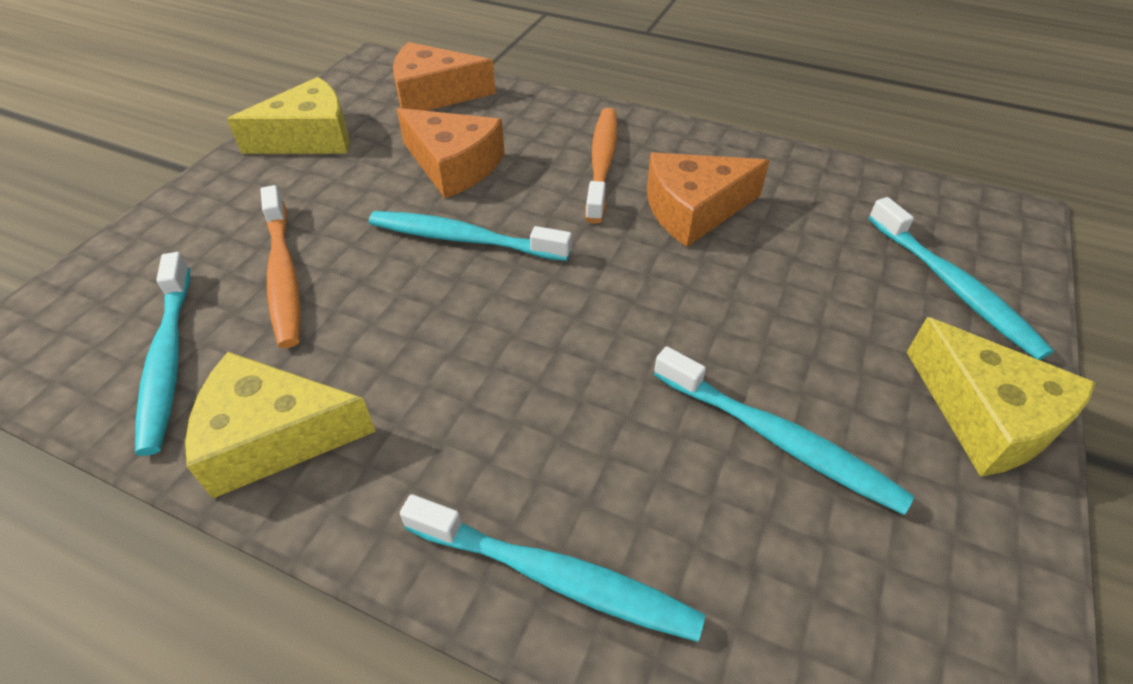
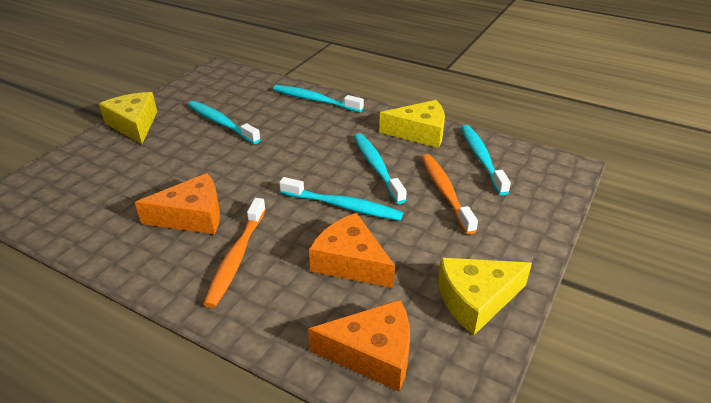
camera: 175 degrees left, 10 degrees down
(953, 286) = (86, 167): turquoise toothbrush -> turquoise toothbrush (377, 167)

